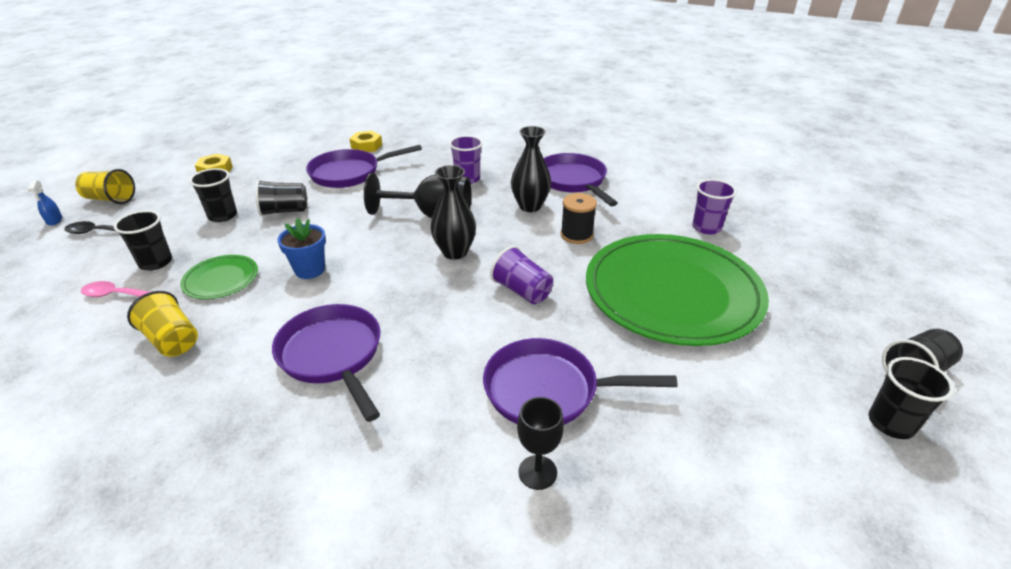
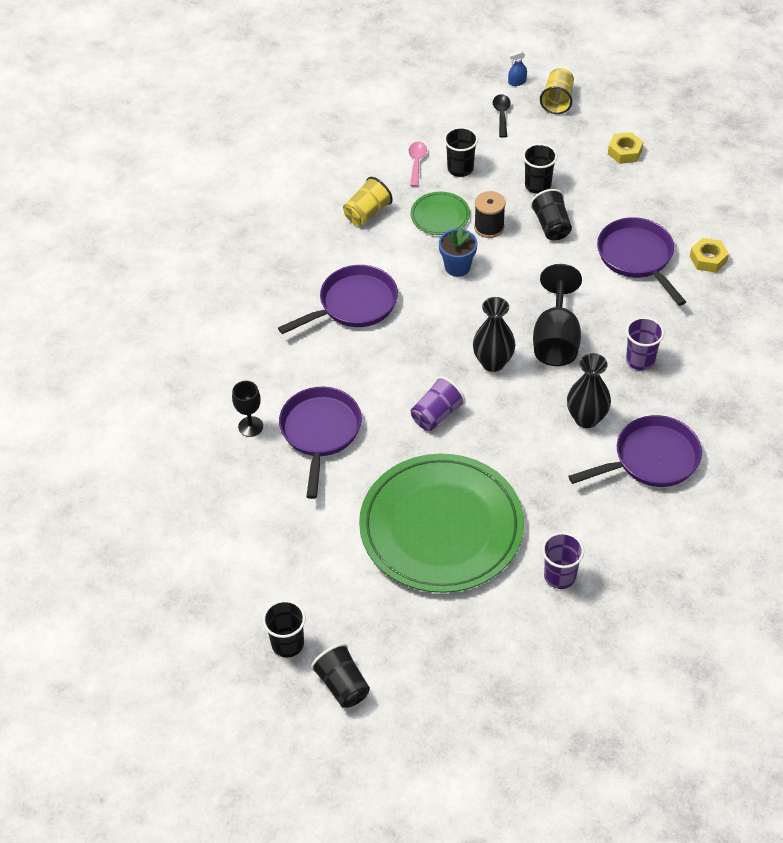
camera: 90 degrees right, 15 degrees up
(576, 235) = (533, 458): black spool -> black spool (489, 227)

